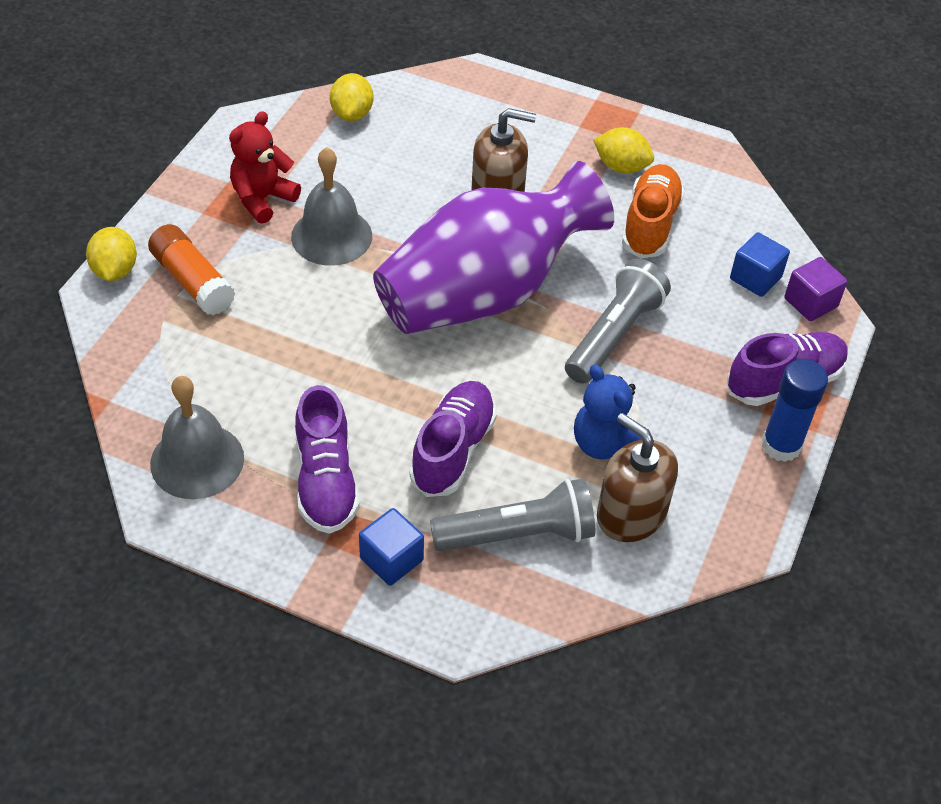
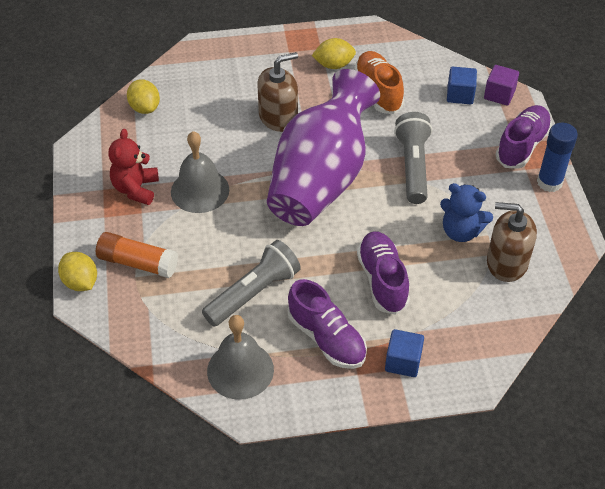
camera: 30 degrees left, 0 degrees up
(518, 534) = (458, 308): grey flashlight -> grey flashlight (253, 293)

